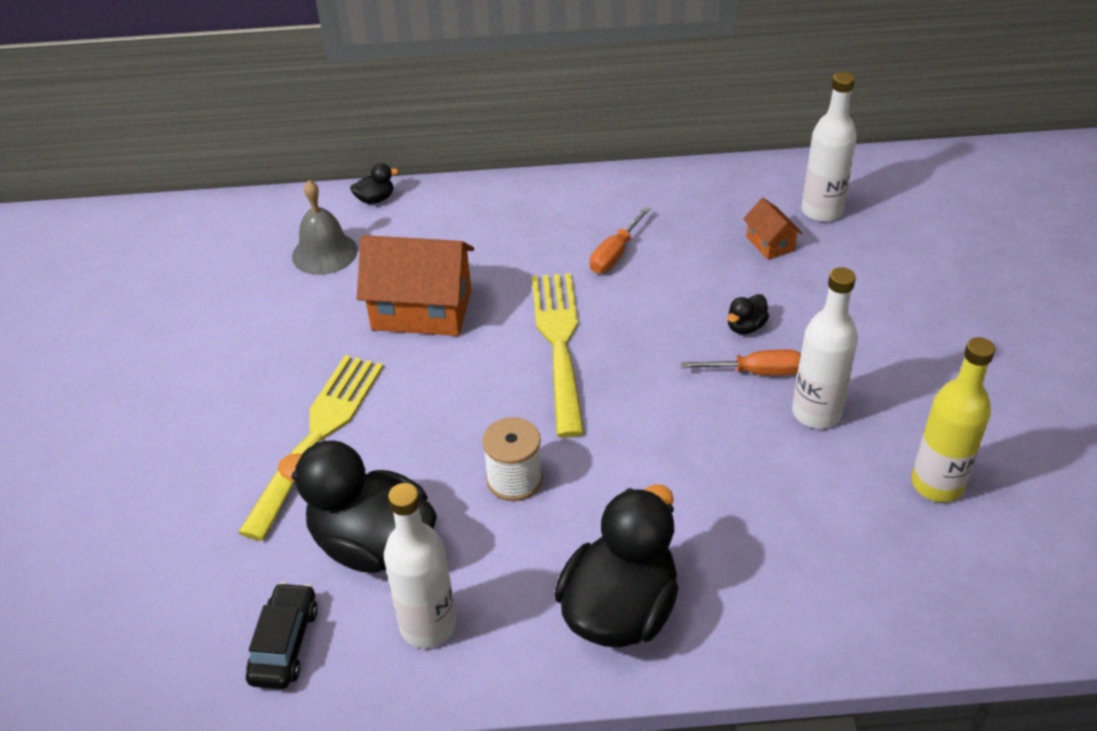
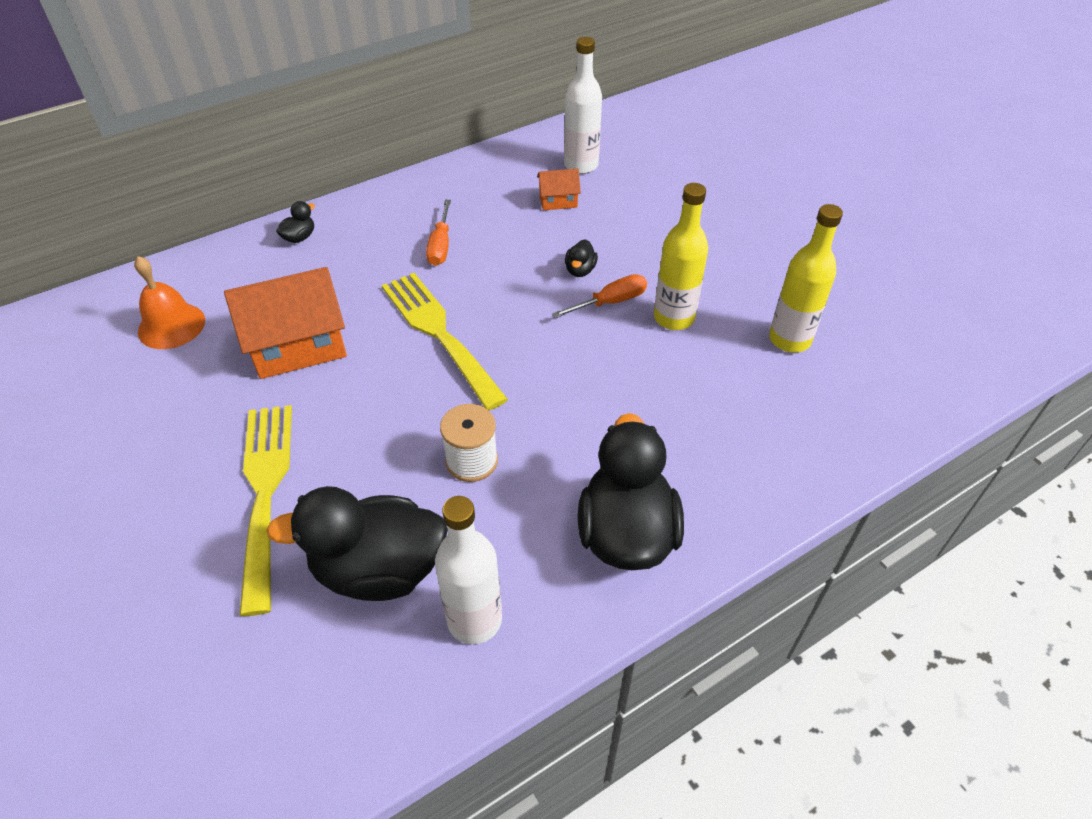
camera: 30 degrees left, 5 degrees up
(284, 644) = (350, 699): black car -> none
(324, 253) = (171, 325): grey bell -> orange bell
(375, 199) = (194, 263): black duck -> black duck (299, 237)
(770, 243) = (558, 201): orange house -> orange house turned 45 degrees counterclockwise
(816, 413) = (673, 318): white bottle -> yellow bottle

